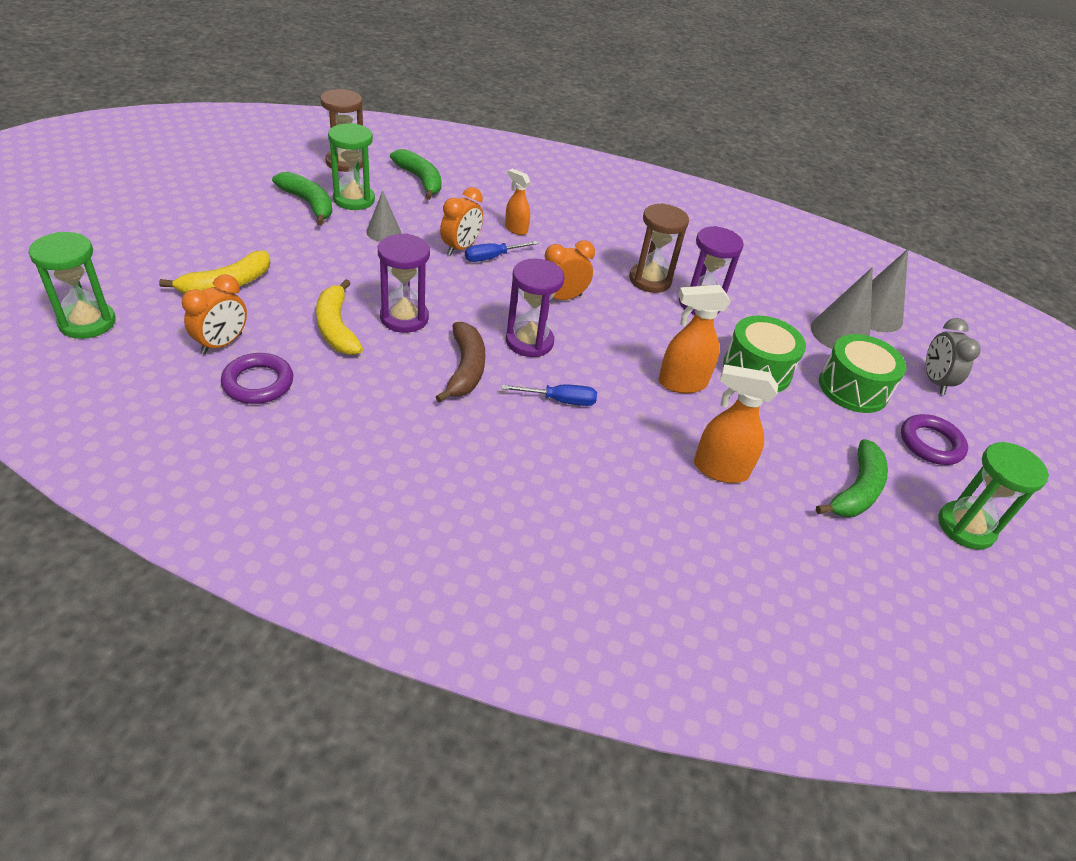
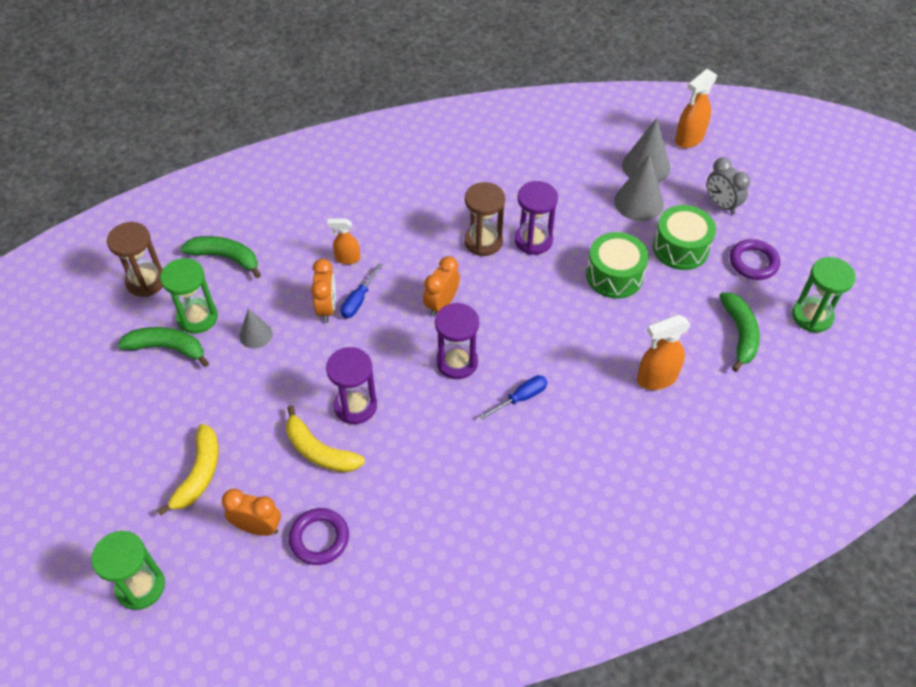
camera: 30 degrees left, 10 degrees up
(222, 344) = (258, 527): orange clock -> orange clock turned 75 degrees counterclockwise
(465, 369) = (439, 418): brown banana -> none
(681, 383) = (580, 324): orange spray bottle -> orange spray bottle (689, 139)

